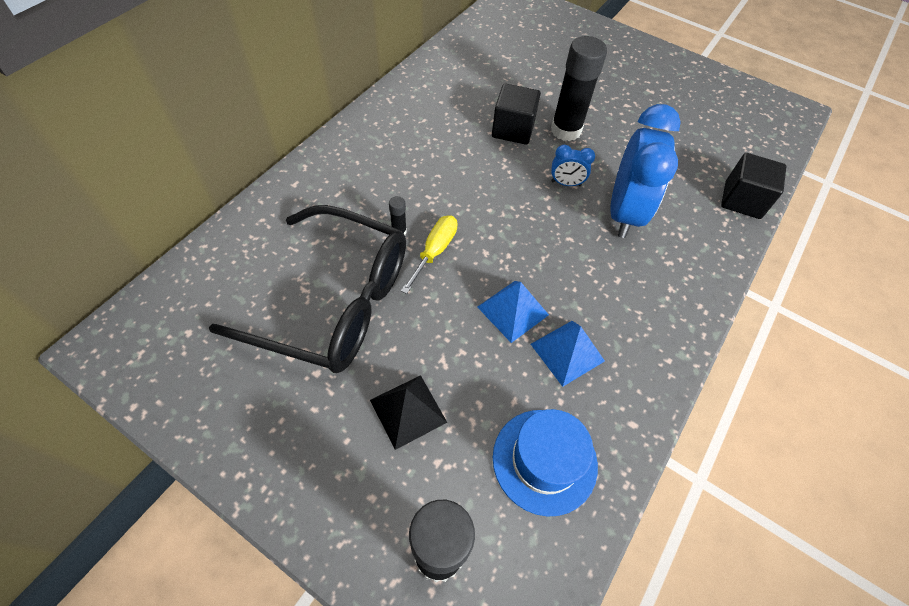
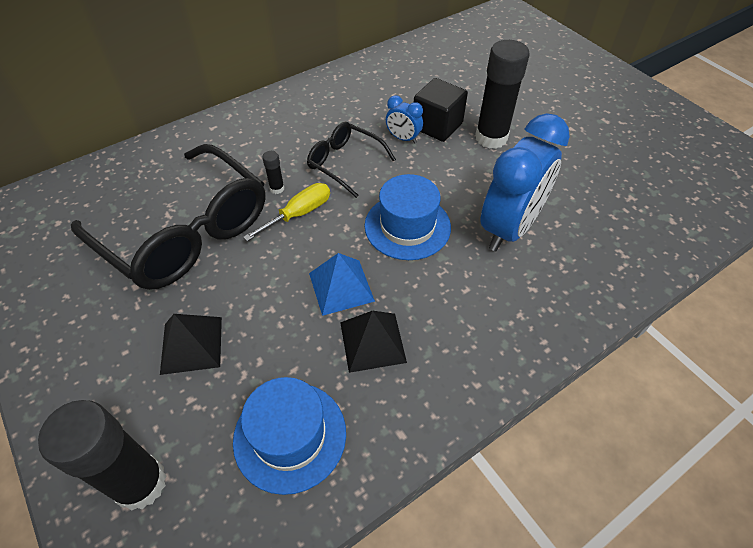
camera: 25 degrees right, 5 degrees down
(449, 188) = (345, 163): none -> black glasses
(539, 236) = (407, 226): none -> blue hat
(566, 183) = (463, 186): blue clock -> blue clock (403, 138)
(567, 352) = (373, 342): blue pyramid -> black pyramid
(742, 200) = (655, 249): black cube -> none

